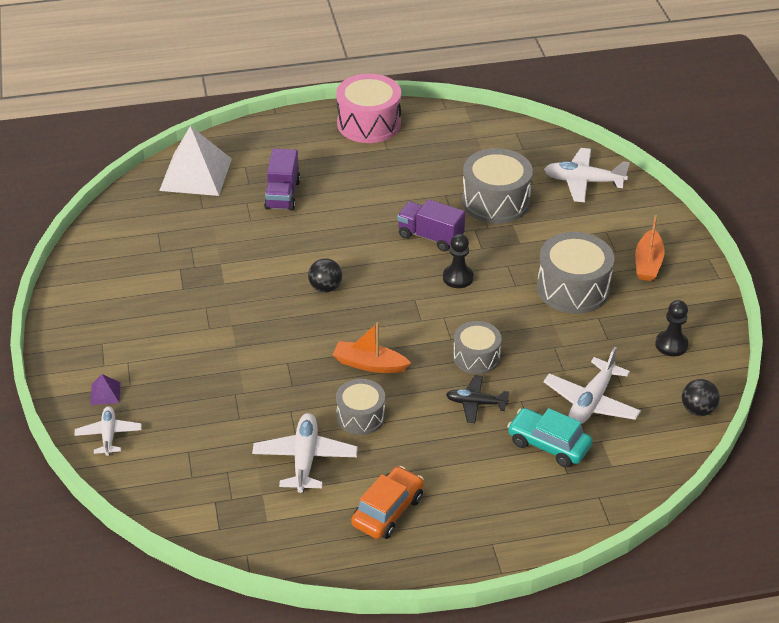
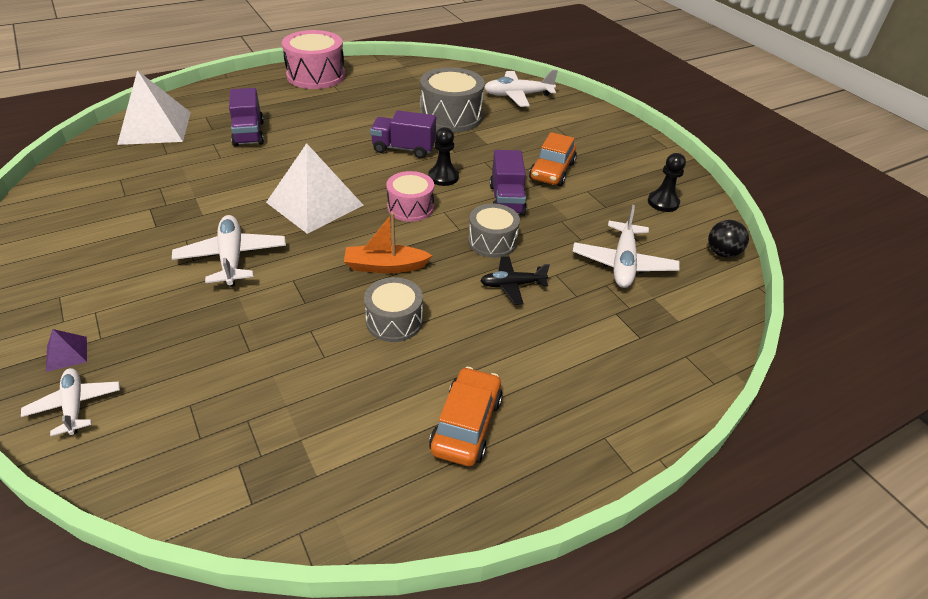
camera: 20 degrees left, 0 degrees up
(305, 459) = (344, 382): white plane -> white plane (232, 258)
(325, 288) = (315, 203): black ball -> white pyramid
(413, 307) = (410, 207): none -> pink drum
(510, 315) = (507, 200): none -> purple truck
(548, 444) = (605, 312): turquoise car -> none
(573, 288) = (552, 171): grey drum -> orange car
(648, 263) = (604, 144): orange boat -> none

